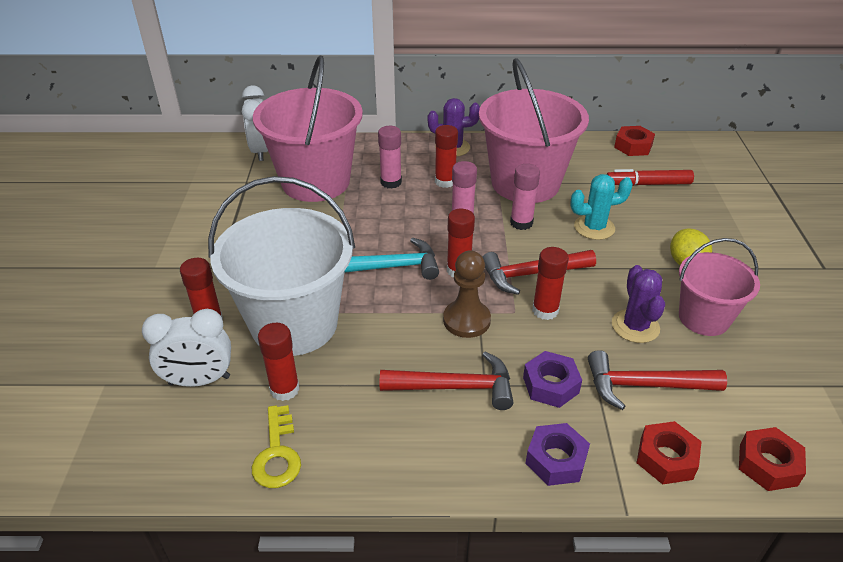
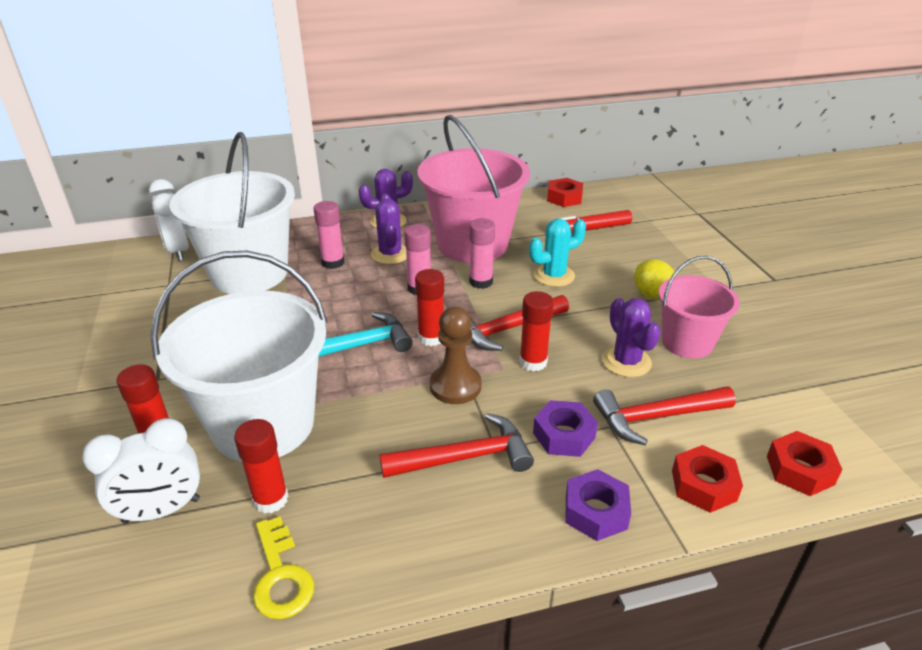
camera: 15 degrees left, 5 degrees down
(315, 182) = (249, 273): pink bucket -> white bucket
(445, 181) = (390, 254): red glue stick -> purple cactus

